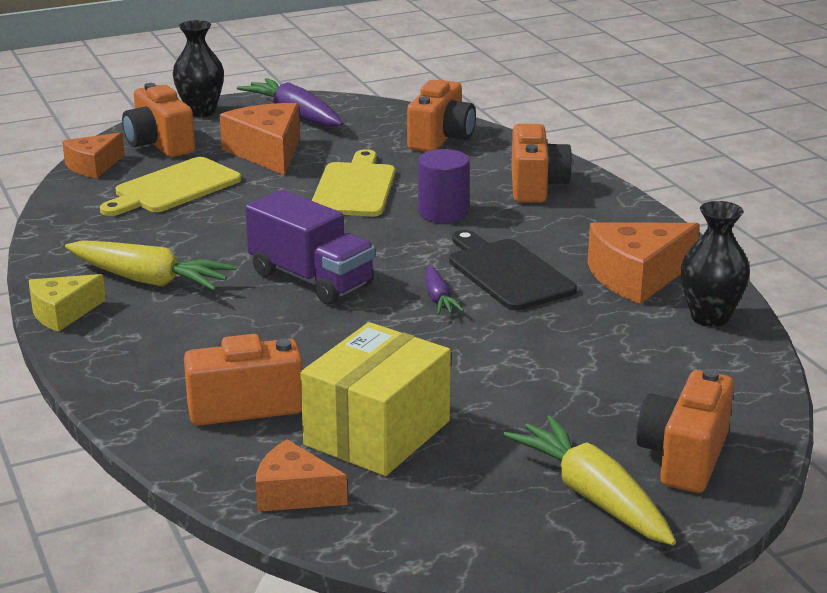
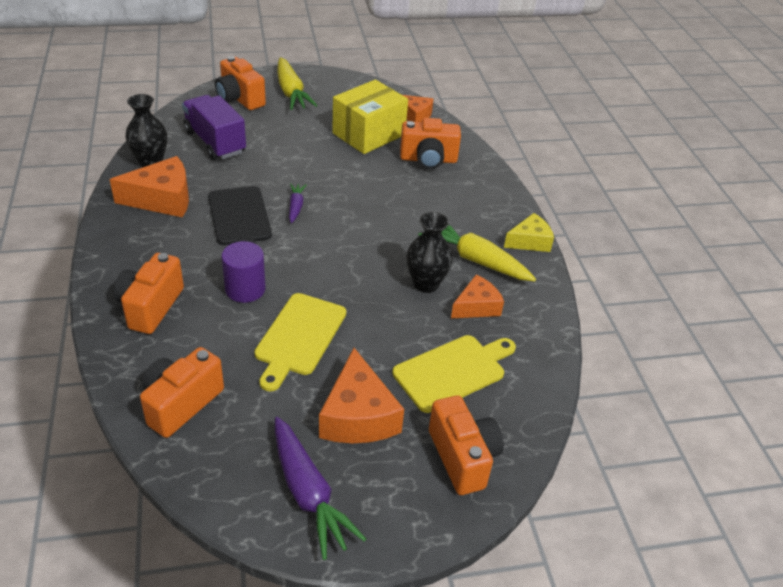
camera: 170 degrees left, 15 degrees up
(93, 166) = (527, 427): orange cheese -> orange cheese (476, 306)
(201, 112) = (412, 530): black vase -> black vase (426, 284)
(311, 279) = (368, 239): purple truck -> purple truck (215, 142)
(684, 457) = (239, 99): orange camera -> orange camera turned 105 degrees clockwise

